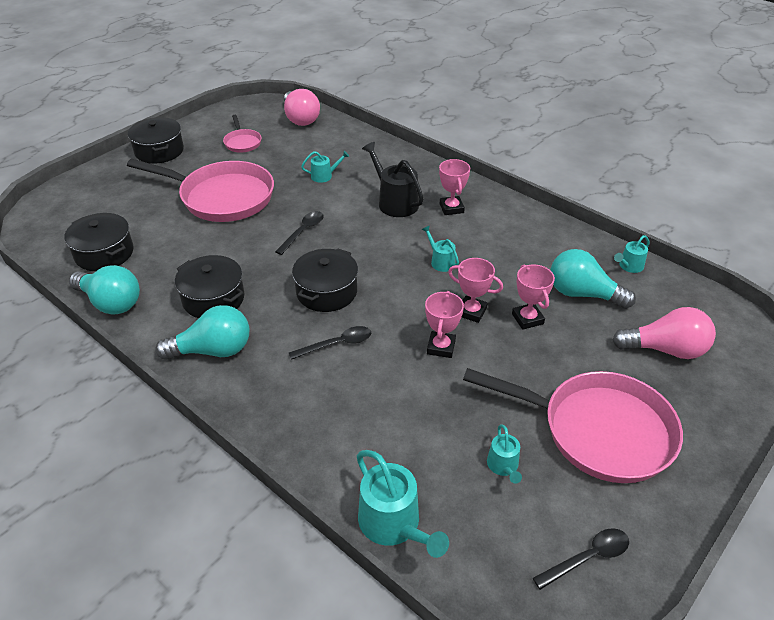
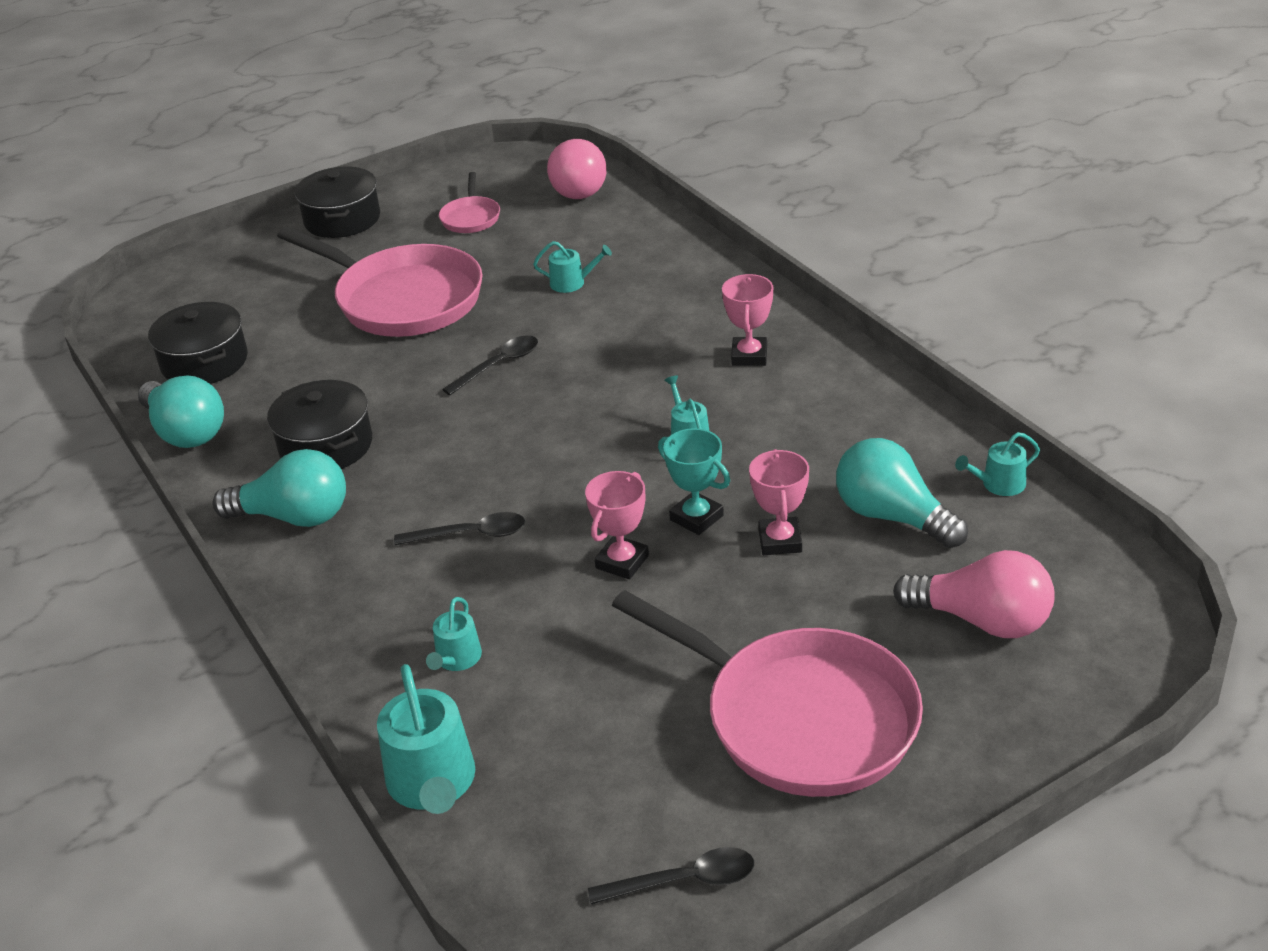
camera: 20 degrees right, 5 degrees down
(326, 292) = (491, 458): black pot -> none
(395, 202) = (663, 336): black watering can -> none
(471, 312) = (696, 518): pink trophy -> turquoise trophy
(503, 466) = (627, 739): turquoise watering can -> turquoise watering can (456, 659)

